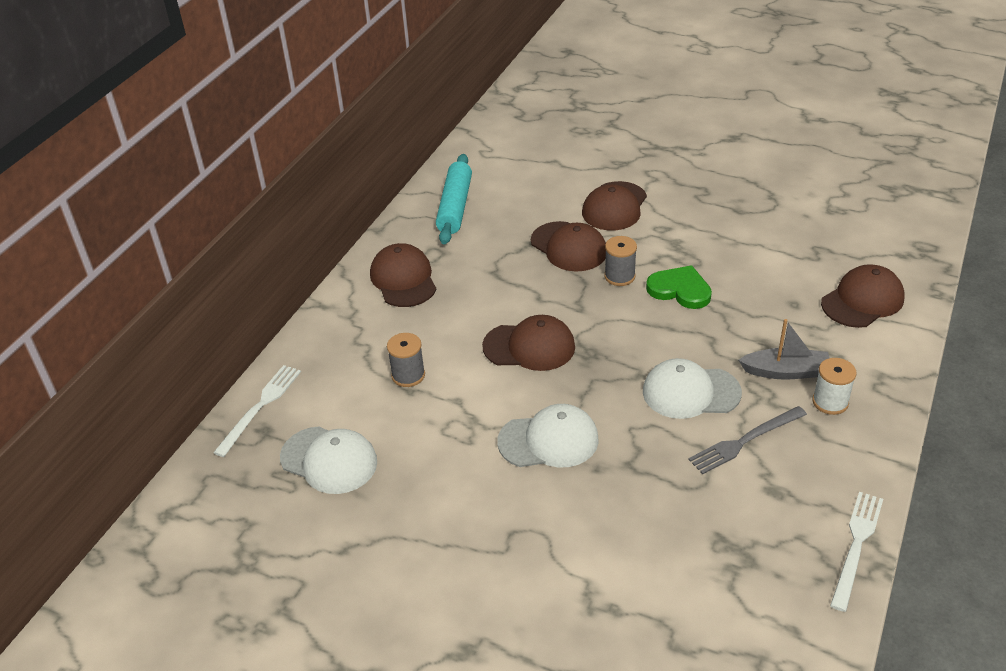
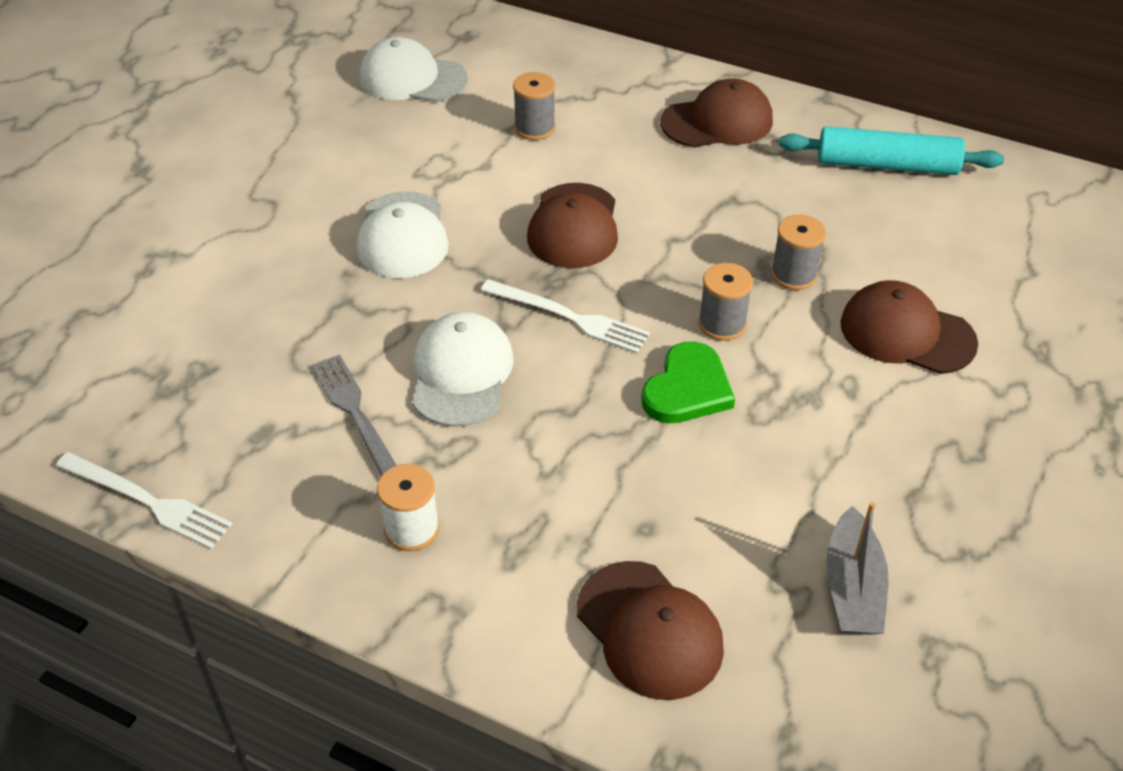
camera: 90 degrees right, 5 degrees up
(260, 407) = (501, 31): white fork -> white fork (569, 317)
(329, 460) = (412, 78): white cap -> white cap turned 75 degrees clockwise
(569, 247) = (793, 275): brown cap -> grey spool
(786, 371) = (486, 487): grey boat -> grey boat (852, 588)

